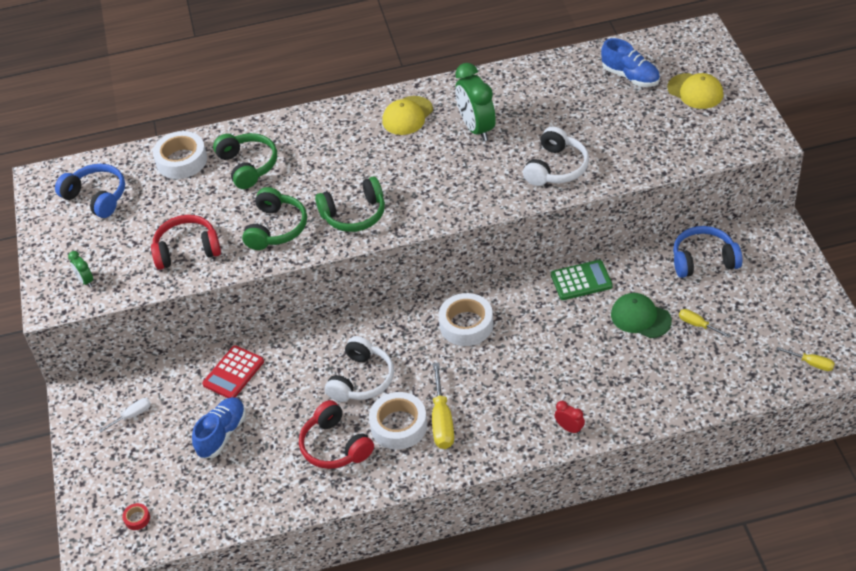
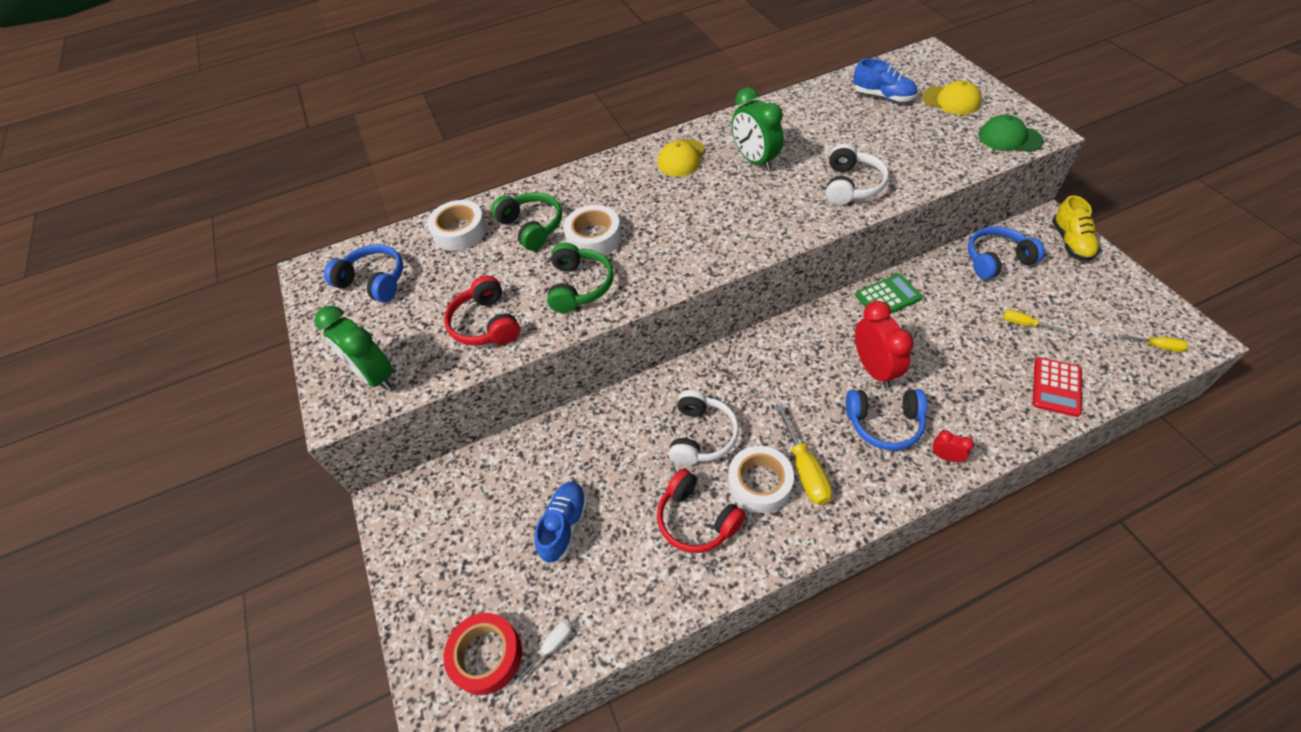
camera: 10 degrees left, 5 degrees up
(85, 281) = (375, 376): green clock -> green clock, size x2.12
(132, 416) = (456, 519): white screwdriver -> white screwdriver (551, 647)
(137, 518) = (486, 656): red tape -> red tape, size x2.27
(187, 250) = (486, 324): red headphones -> red headphones turned 90 degrees counterclockwise
(233, 373) = (559, 450): red calculator -> red calculator (1056, 387)
(354, 214) = (660, 260): green headphones -> none
(466, 325) = (791, 358): white tape -> white tape (593, 237)
(527, 393) = (884, 423): none -> blue headphones
(539, 345) = (874, 369): none -> red clock
(640, 317) = (963, 325): green cap -> green cap (1009, 138)
(786, 253) = (1070, 242): none -> yellow shoe

